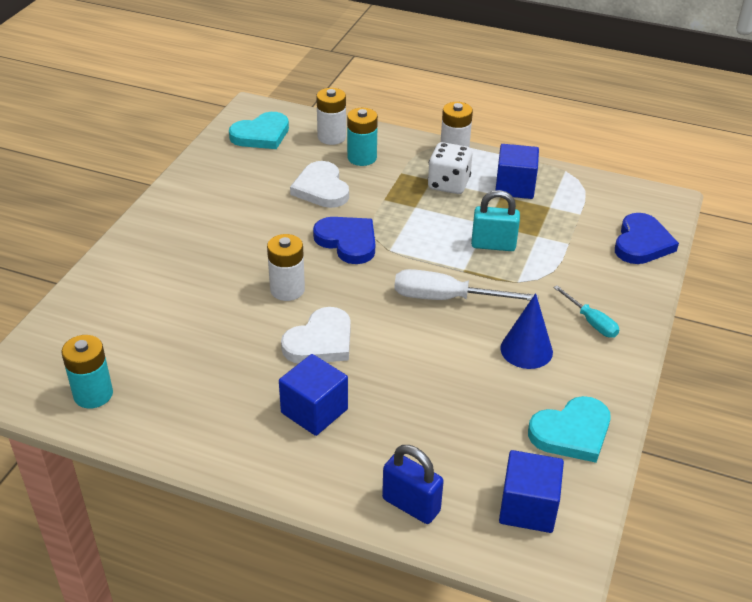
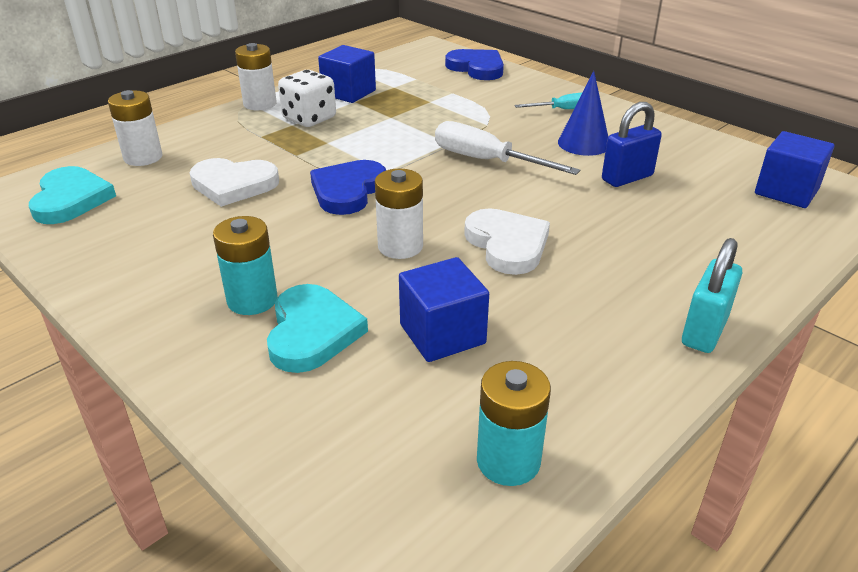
camera: 65 degrees left, 5 degrees down
(314, 411) = (621, 273): blue cube -> blue cube (442, 334)
(347, 242) = (348, 191): blue heart -> blue heart turned 45 degrees counterclockwise
(362, 158) = (207, 150): turquoise battery -> turquoise battery (252, 300)
(411, 505) = (776, 247): blue padlock -> blue padlock (627, 178)
(446, 298) = (486, 161): white screwdriver -> white screwdriver turned 90 degrees clockwise
(493, 245) = (425, 122): turquoise padlock -> turquoise padlock (704, 331)
(571, 432) = (698, 151): turquoise heart -> turquoise heart (312, 332)

